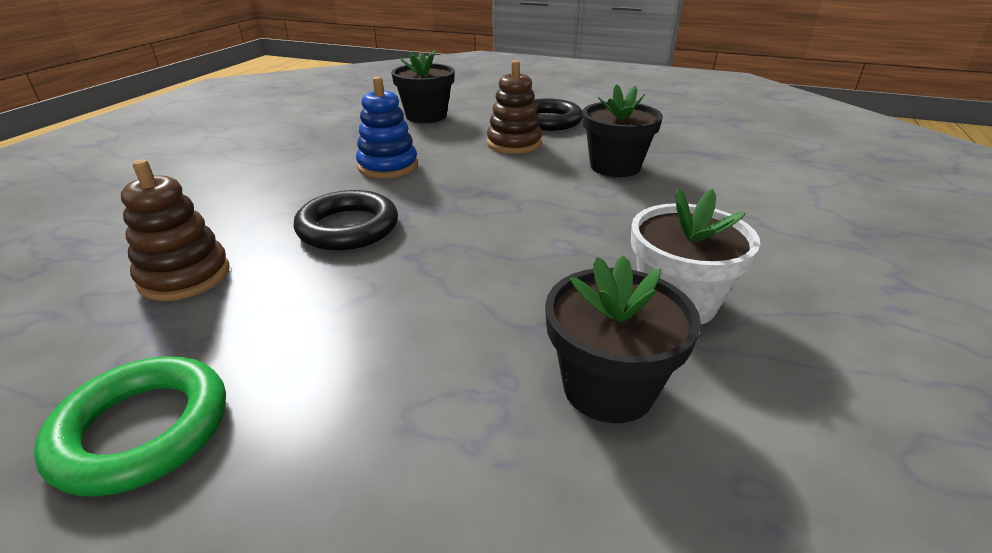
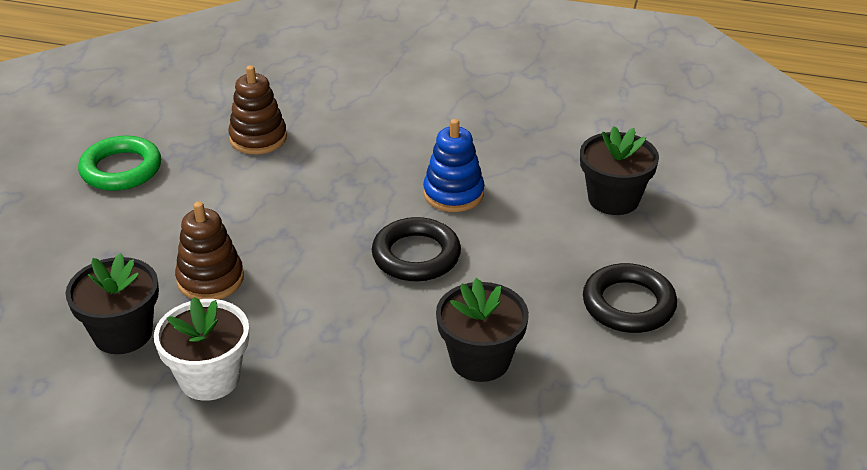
camera: 85 degrees right, 5 degrees up
(348, 227) = (326, 193): black ring -> black ring (416, 255)
(514, 144) = (536, 276): brown stacking toy -> brown stacking toy (210, 279)

